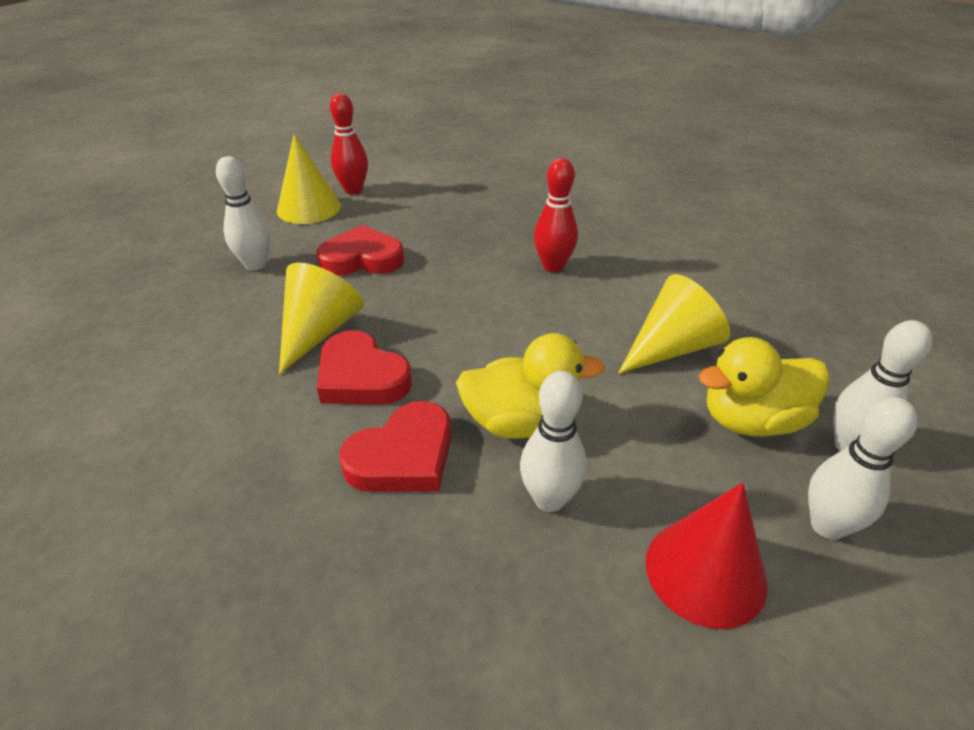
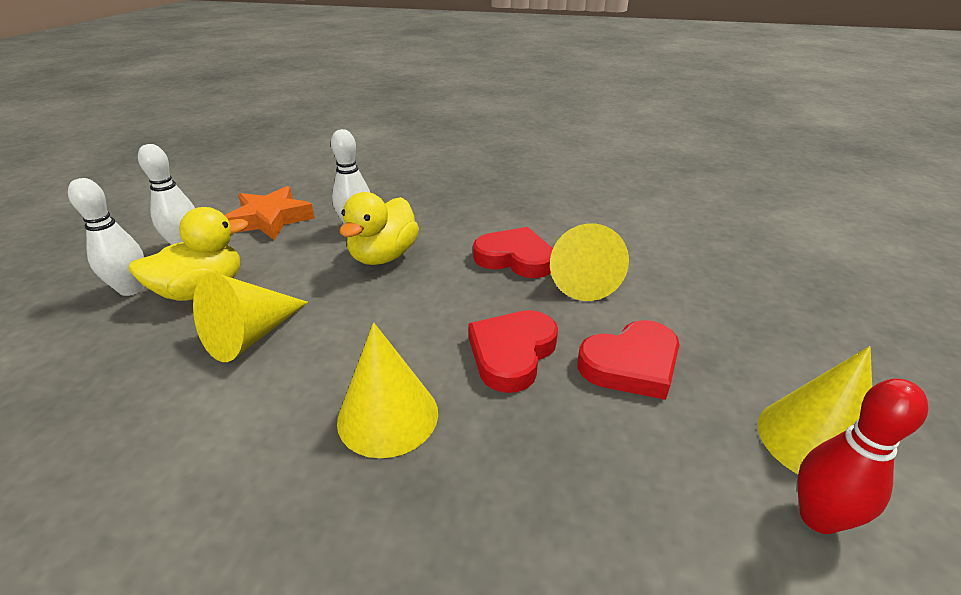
camera: 160 degrees right, 5 degrees down
(256, 264) = (728, 327): white bowling pin -> none
(403, 456) = (452, 228): red heart -> red heart (512, 353)
(520, 422) = (383, 256): yellow duck -> yellow duck turned 45 degrees counterclockwise
(553, 266) = (388, 416): red bowling pin -> yellow cone
(705, 572) = (270, 219): red cone -> orange star

